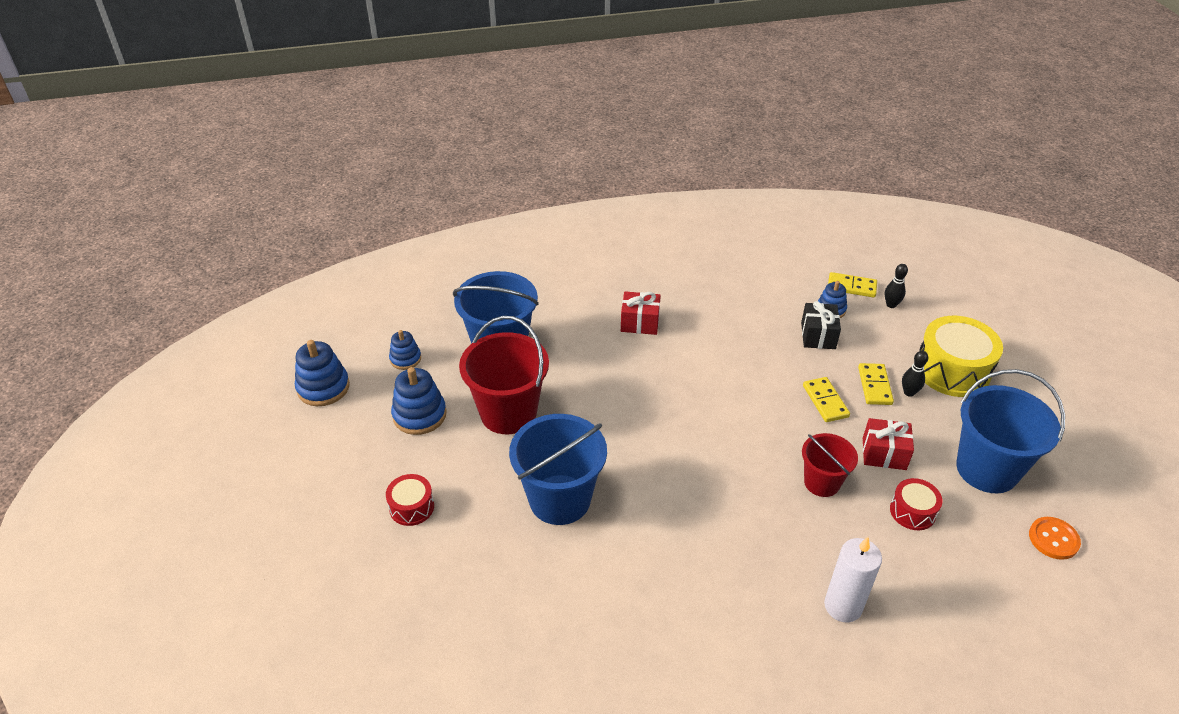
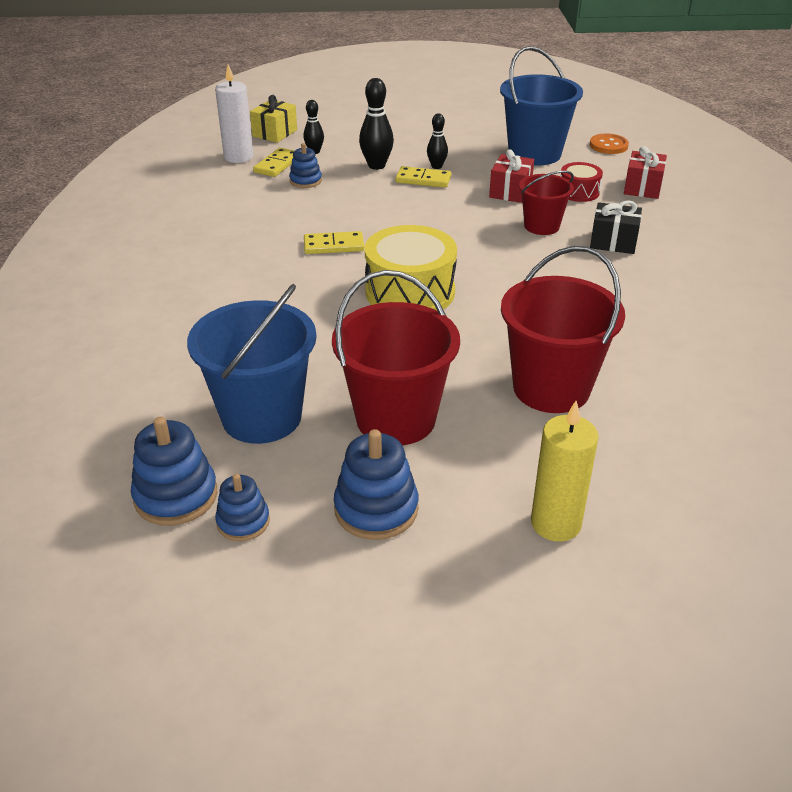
camera: 80 degrees left, 5 degrees down
(323, 387) = (273, 635): blue stacking toy -> blue stacking toy (176, 496)
(411, 507) = (555, 523): red drum -> yellow candle
(560, 499) = (551, 388): blue bucket -> red bucket
(640, 323) = (268, 296): red gift -> red gift (642, 188)
(818, 336) = (342, 194): black gift -> black gift (613, 242)
(825, 401) = (436, 206): yellow domino -> yellow domino (333, 246)
(843, 606) = (683, 241): white candle -> white candle (238, 157)
(886, 350) = (376, 166): none -> black bowling pin
(914, 273) = (275, 133): none -> yellow gift
(952, 370) = (414, 143): yellow drum -> yellow drum (410, 292)

